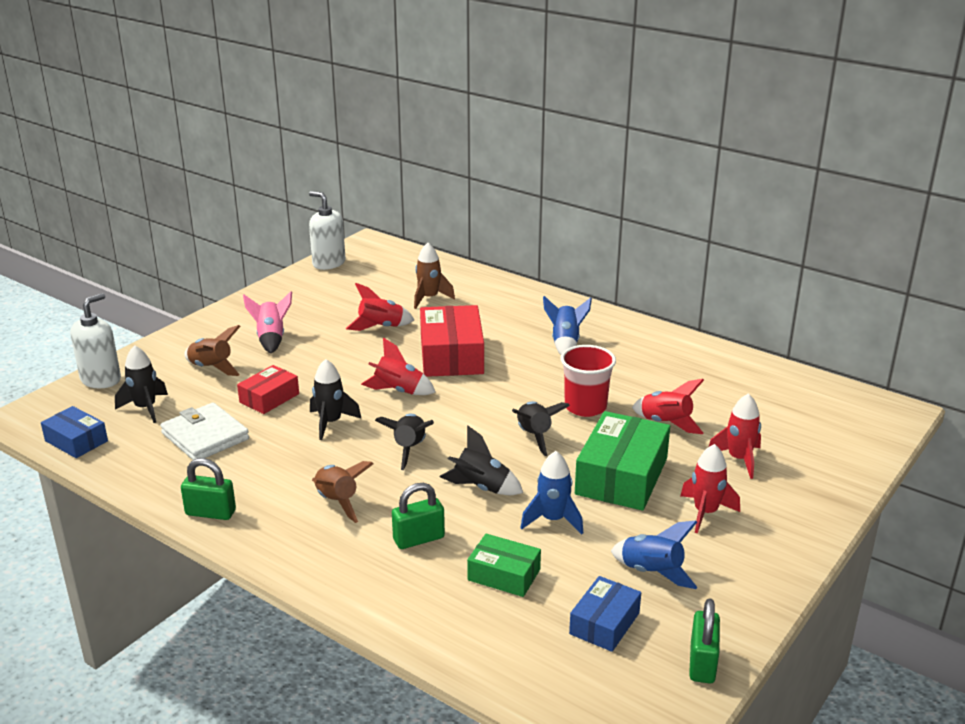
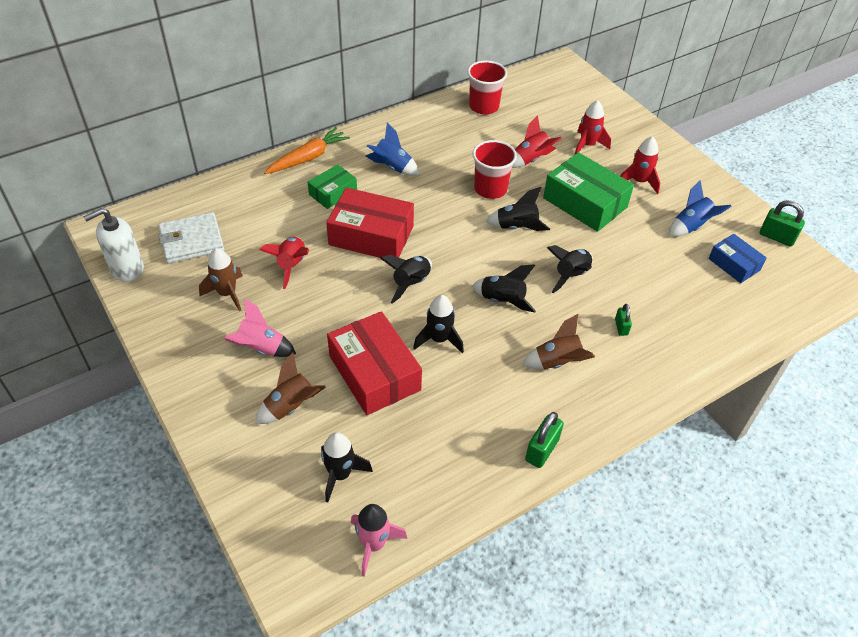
camera: 70 degrees left, 20 degrees up
(76, 441) = (374, 544): blue box -> pink rocket
(101, 379) = (256, 508): white soap dispenser -> none
(205, 436) = (417, 433): white wallet -> white wallet (191, 241)
(269, 398) = (374, 373): red box -> red box, size x1.75
(398, 391) = (411, 283): red rocket -> black rocket
(418, 539) = (621, 327): green padlock -> green padlock, size x0.60
(429, 298) = (259, 220): brown rocket -> brown rocket (227, 293)
(504, 575) = (674, 295): green box -> green box (333, 193)
(536, 298) = (308, 158): none -> orange carrot
(553, 520) = (622, 252): blue rocket -> none
(732, 373) = (484, 106): none -> red cup

